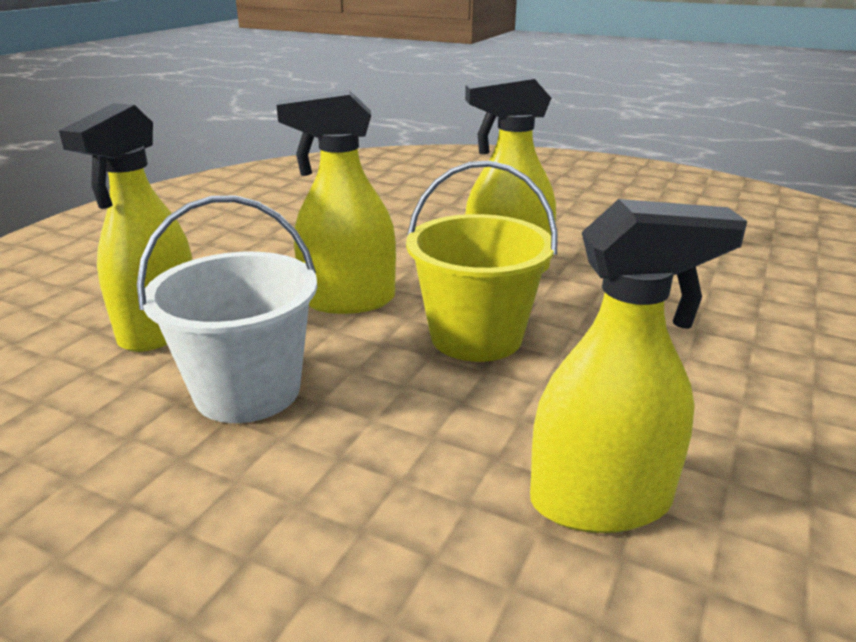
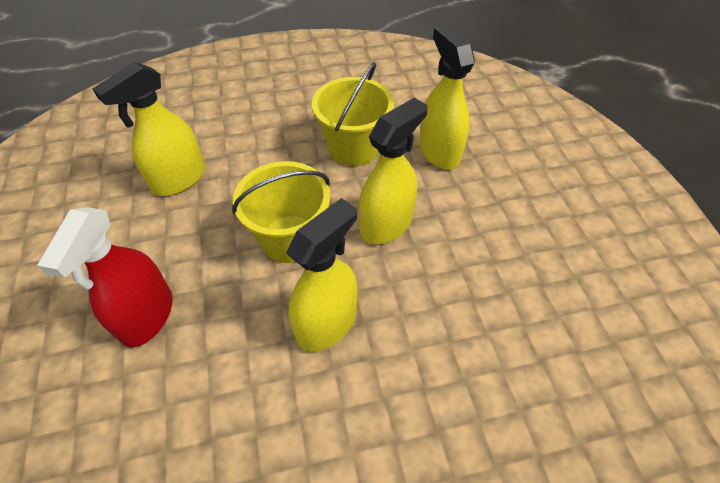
camera: 140 degrees right, 25 degrees up
(247, 391) = (353, 148): white bucket -> yellow bucket
(718, 347) = (147, 316): none -> red spray bottle

